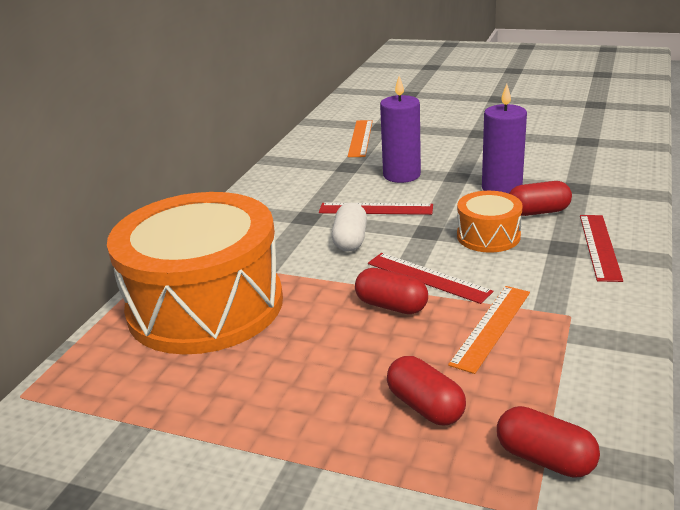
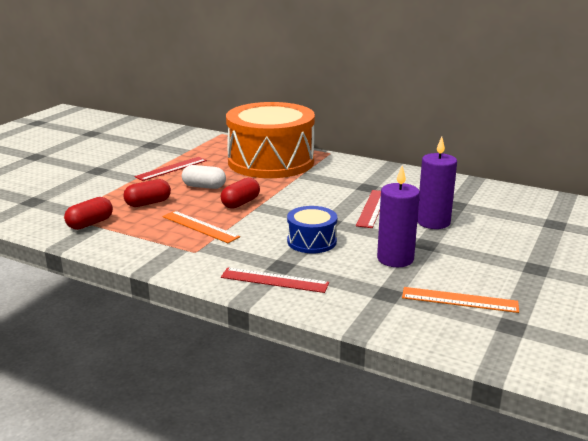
camera: 95 degrees right, 5 degrees down
(350, 240) = (327, 198): white capsule -> white capsule (204, 187)
(360, 138) = (522, 212): orange ruler -> orange ruler (459, 300)
(427, 277) = (266, 215): red ruler -> red ruler (171, 168)
(488, 236) = (311, 241): orange drum -> blue drum
(538, 212) = (344, 266): red capsule -> none

